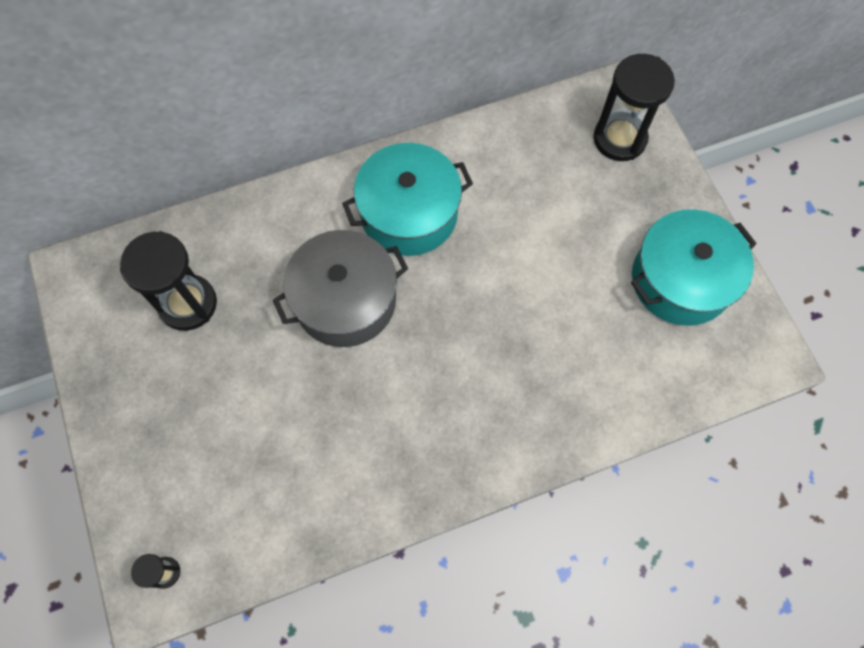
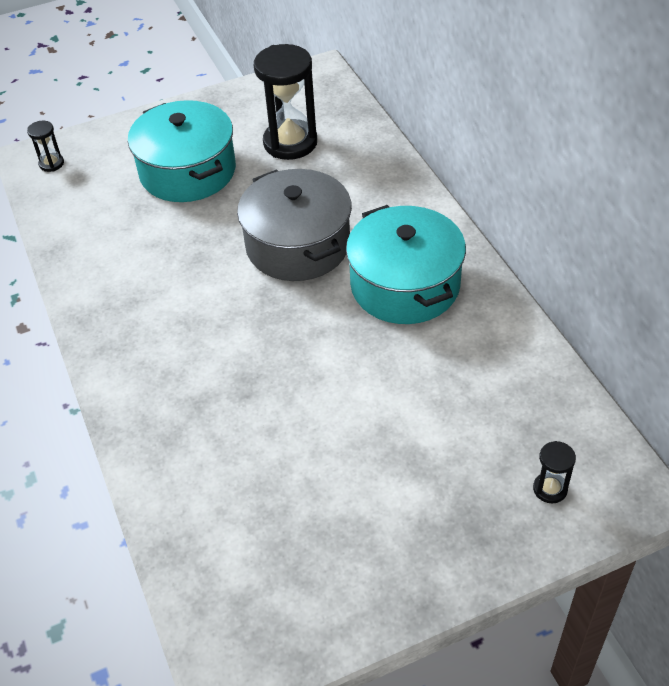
camera: 90 degrees right, 20 degrees down
(619, 139) = (550, 489): black hourglass -> black hourglass, size x0.46
(680, 280) = (340, 558): turquoise pot -> turquoise pot (188, 171)

